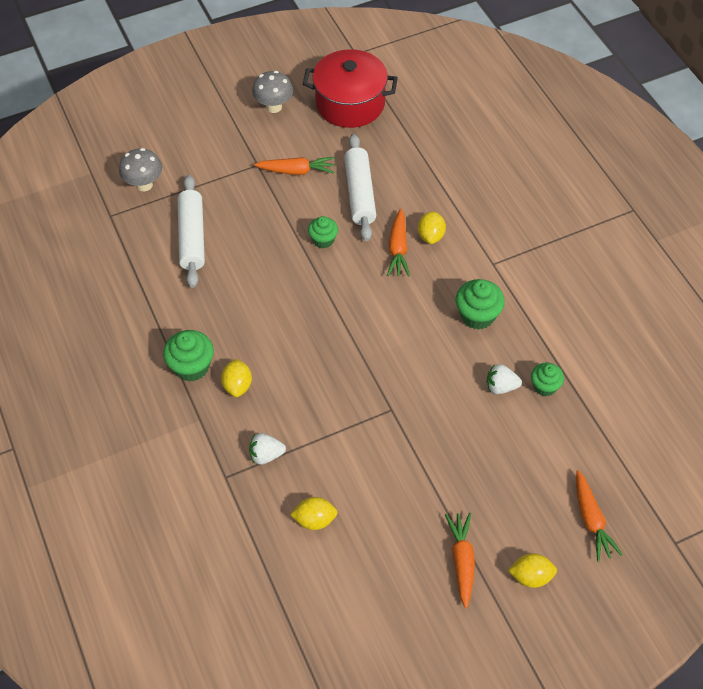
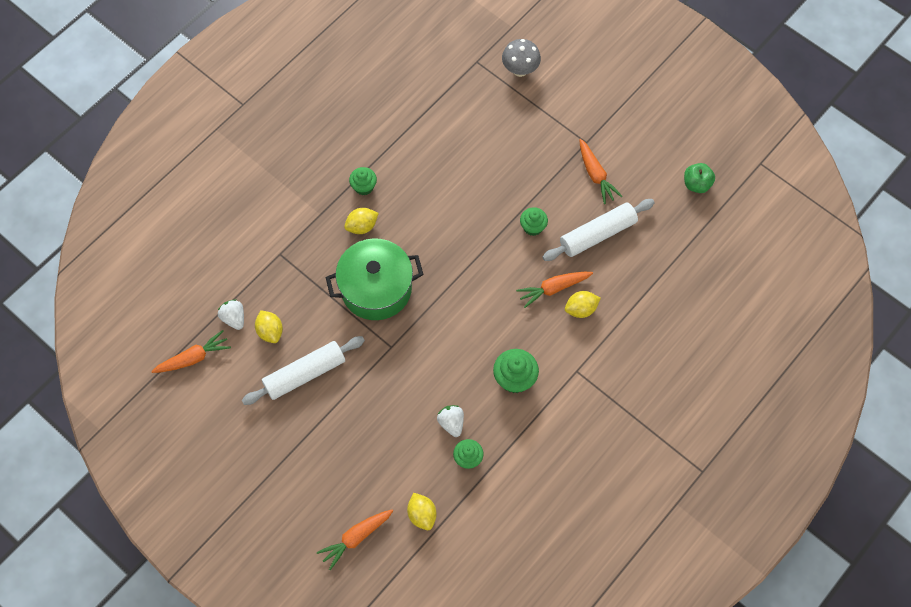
camera: 65 degrees right, 10 degrees up
(192, 237) = (485, 129): white rolling pin -> white rolling pin (305, 374)
(192, 367) = (364, 187): green cupcake -> green cupcake, size x0.65
(266, 455) = (310, 274): white strawberry -> white strawberry (234, 318)
(274, 107) = (657, 126): grey mushroom -> none
(318, 398) = (376, 288): none -> green pot
(350, 103) = (696, 184): red pot -> green apple
(462, 560) = (280, 451): orange carrot -> orange carrot (193, 358)
(531, 576) = (287, 507): yellow lemon -> yellow lemon (422, 514)

